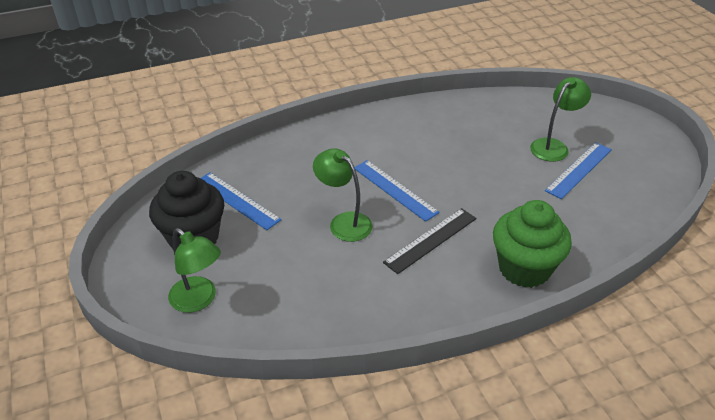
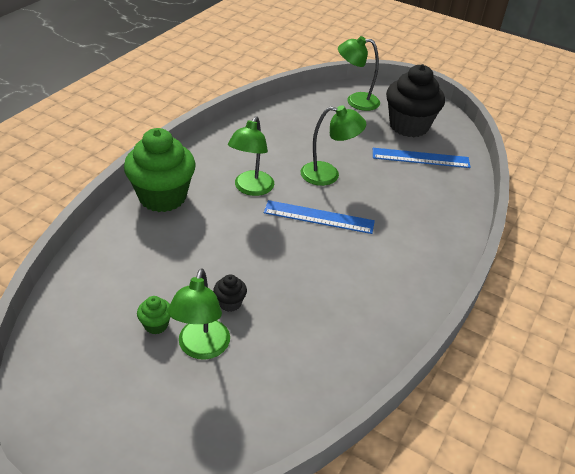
camera: 140 degrees right, 0 degrees up
(431, 240) = (251, 189): black ruler -> green lamp
(517, 162) = (230, 303): none -> black cupcake
(579, 170) = (156, 325): blue ruler -> green cupcake

